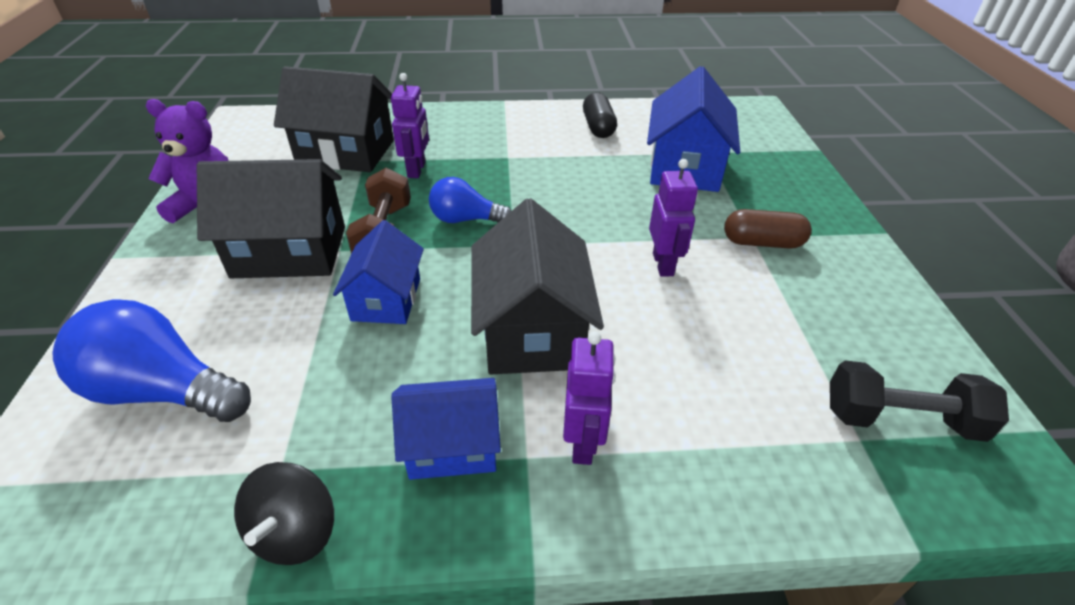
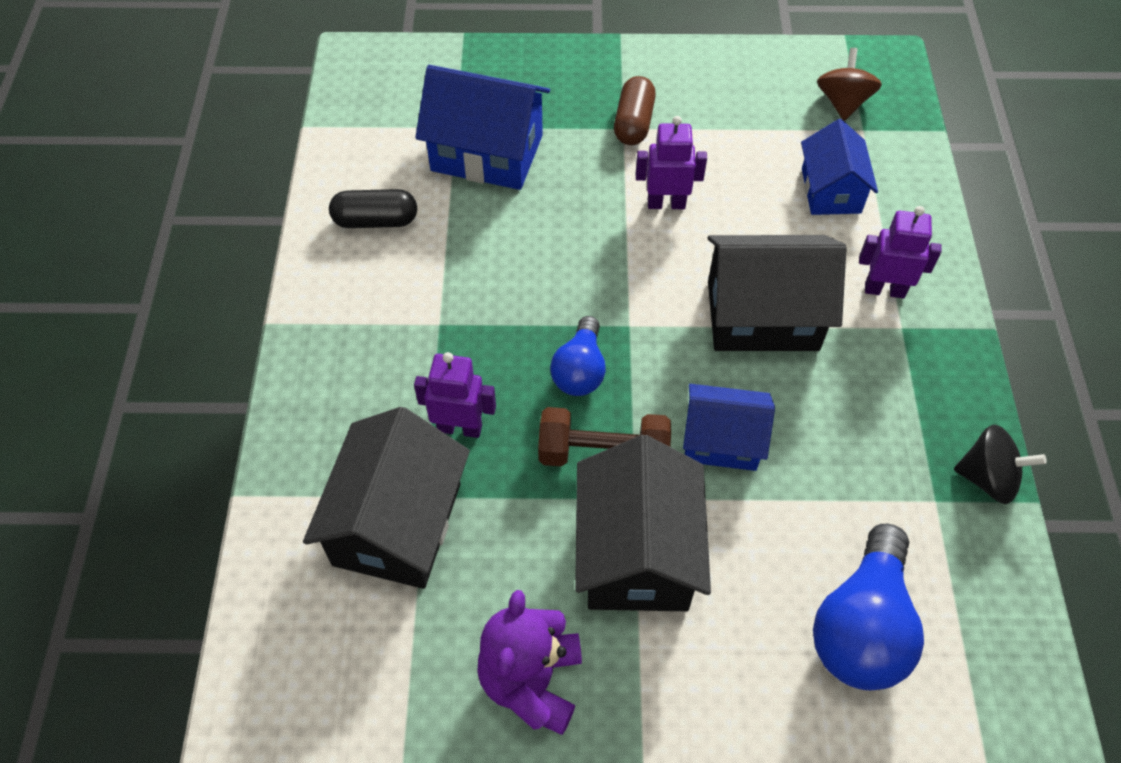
camera: 85 degrees left, 15 degrees up
(452, 445) = (897, 377): blue house -> blue house (831, 191)
(900, 419) = (843, 102): black dumbbell -> brown spinning top

